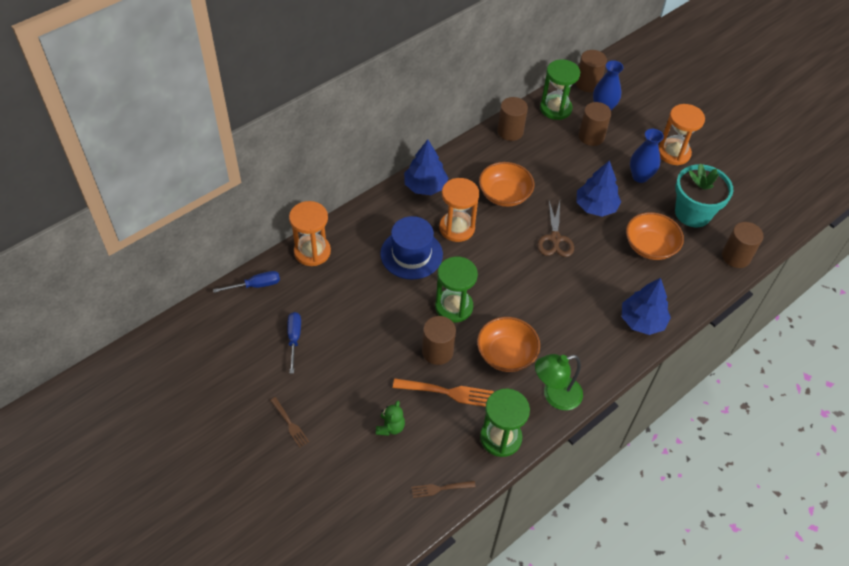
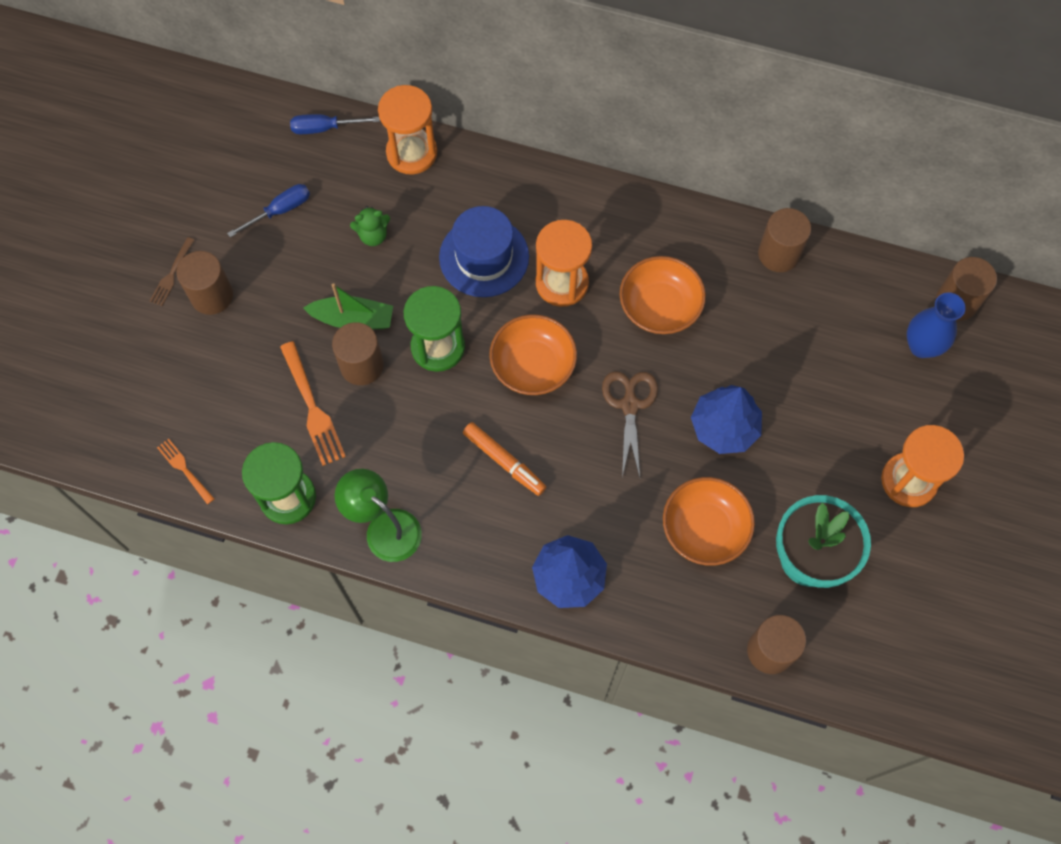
camera: 60 degrees right, 15 degrees up
(256, 285) = (325, 128): blue screwdriver -> blue screwdriver turned 135 degrees clockwise
(390, 427) = (229, 375): green teddy bear -> green teddy bear (373, 235)
(402, 339) = (353, 319): none -> green boat
(425, 186) = (603, 210): blue tree -> none
(441, 488) = (185, 470): brown fork -> orange fork
(506, 354) = (408, 442): orange bowl -> orange bowl (533, 365)
(551, 313) = (504, 461): none -> orange marker
(555, 108) = (870, 286): green hourglass -> none
(555, 239) = (630, 405): brown scissors -> brown scissors turned 120 degrees clockwise
(591, 136) = (853, 358): brown cylinder -> brown cylinder (212, 295)
(640, 176) = (825, 457): blue vase -> none

